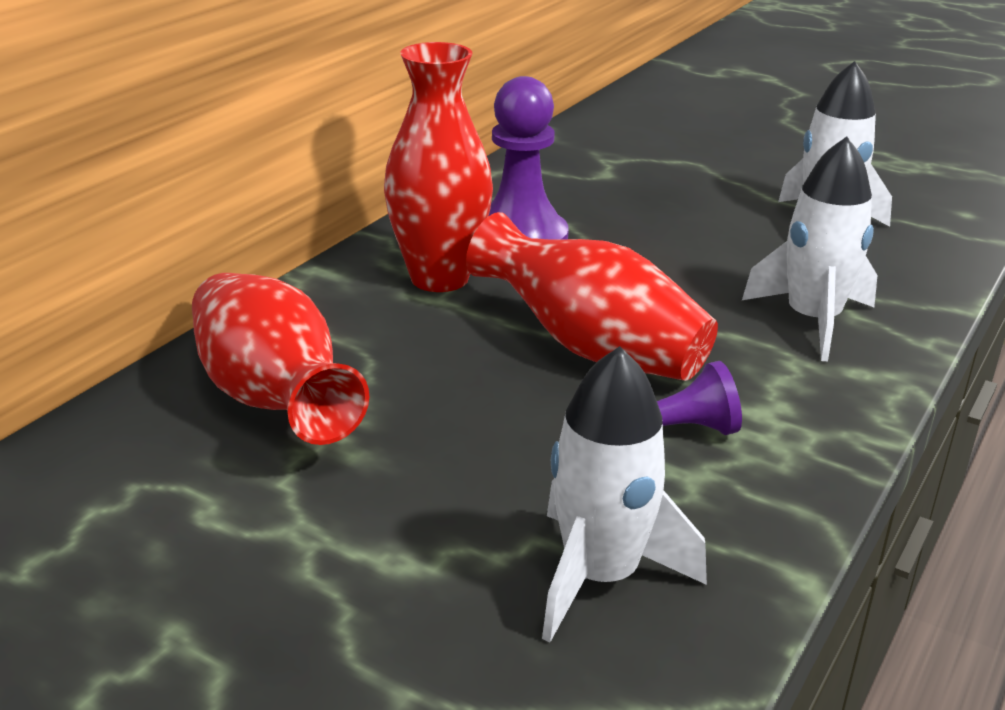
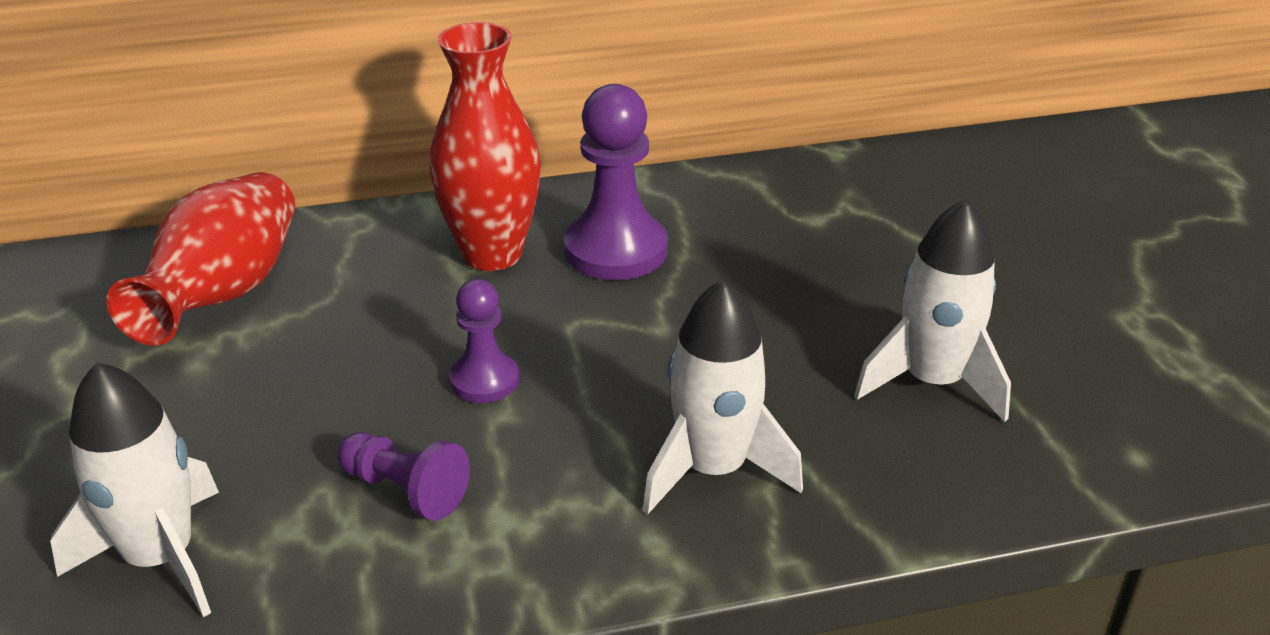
camera: 45 degrees right, 5 degrees up
(591, 348) = (484, 380): red vase -> purple pawn

